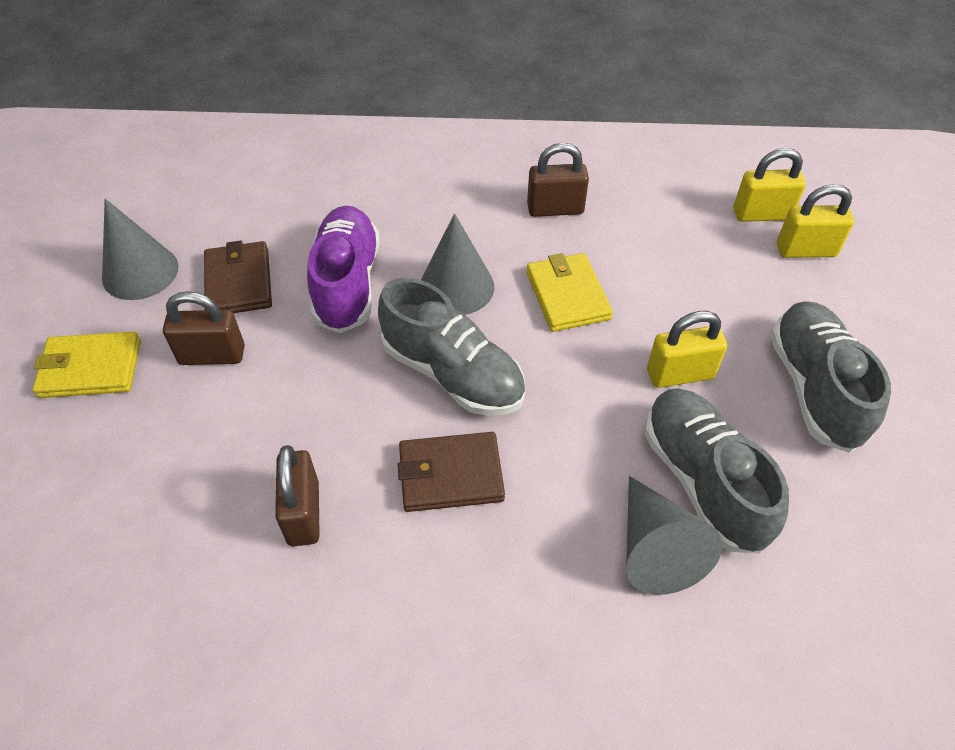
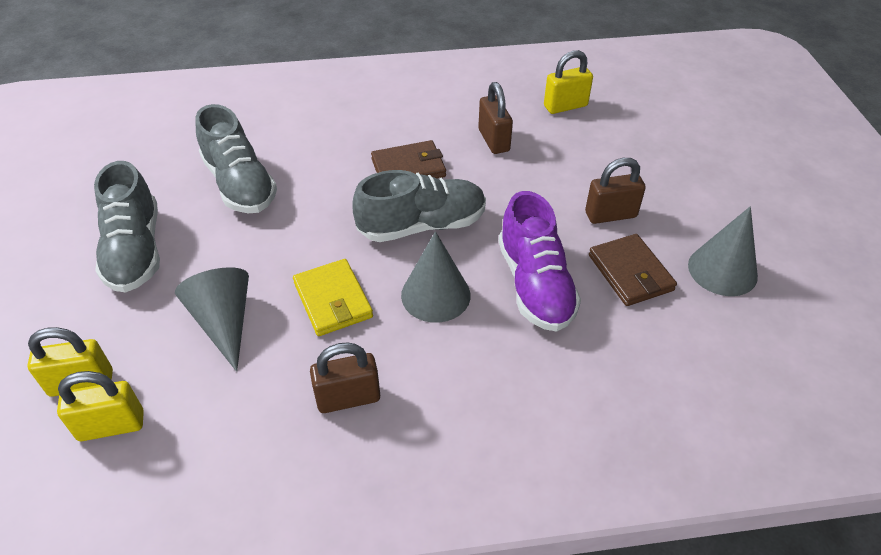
camera: 170 degrees right, 5 degrees down
(90, 368) = (692, 195): yellow wallet -> none
(452, 373) = (422, 225): grey shoe -> grey shoe turned 135 degrees clockwise
(655, 548) = (277, 149): grey cone -> grey cone (224, 322)
(680, 374) = (242, 247): yellow padlock -> yellow padlock (565, 106)

